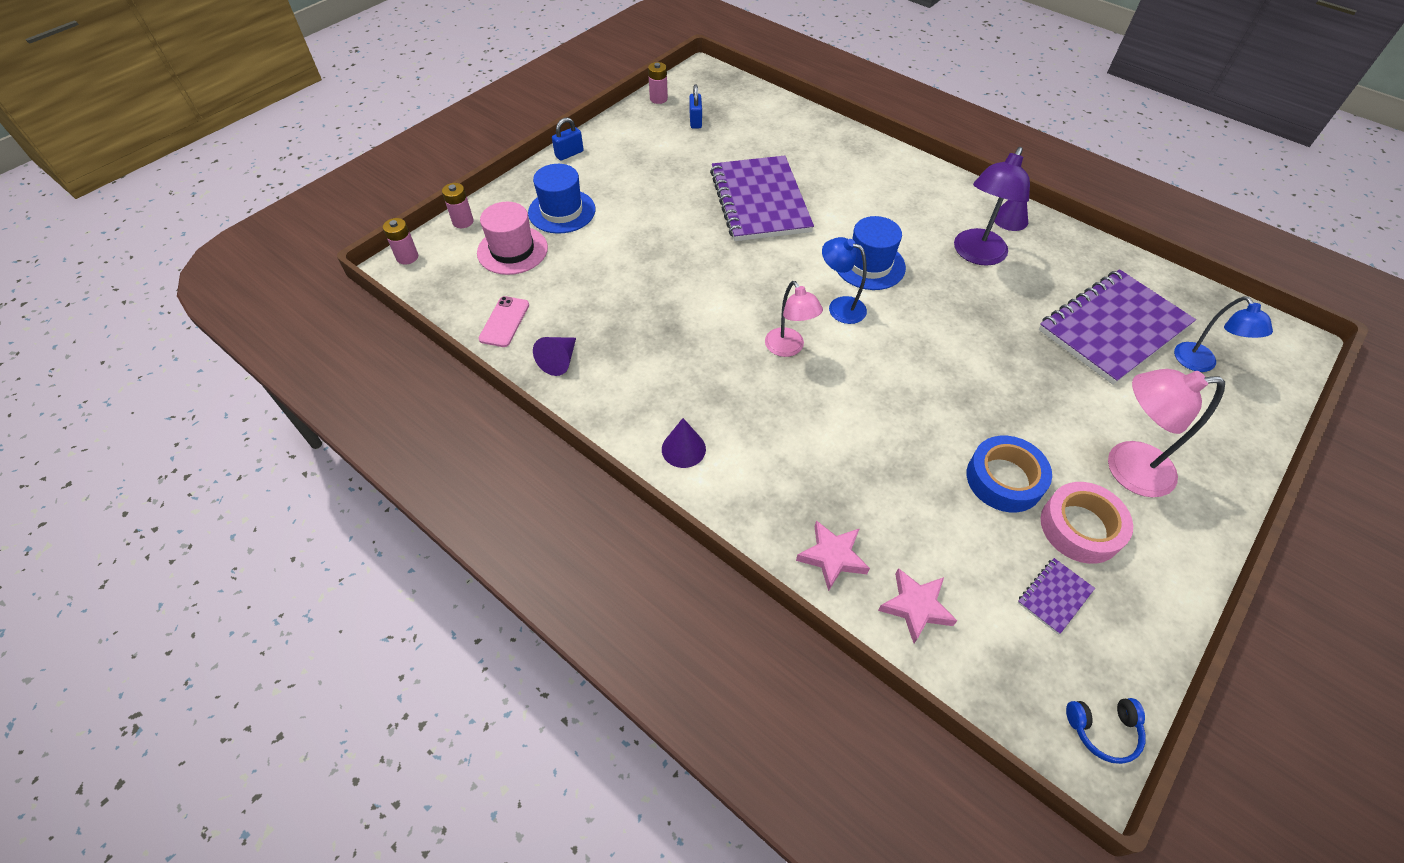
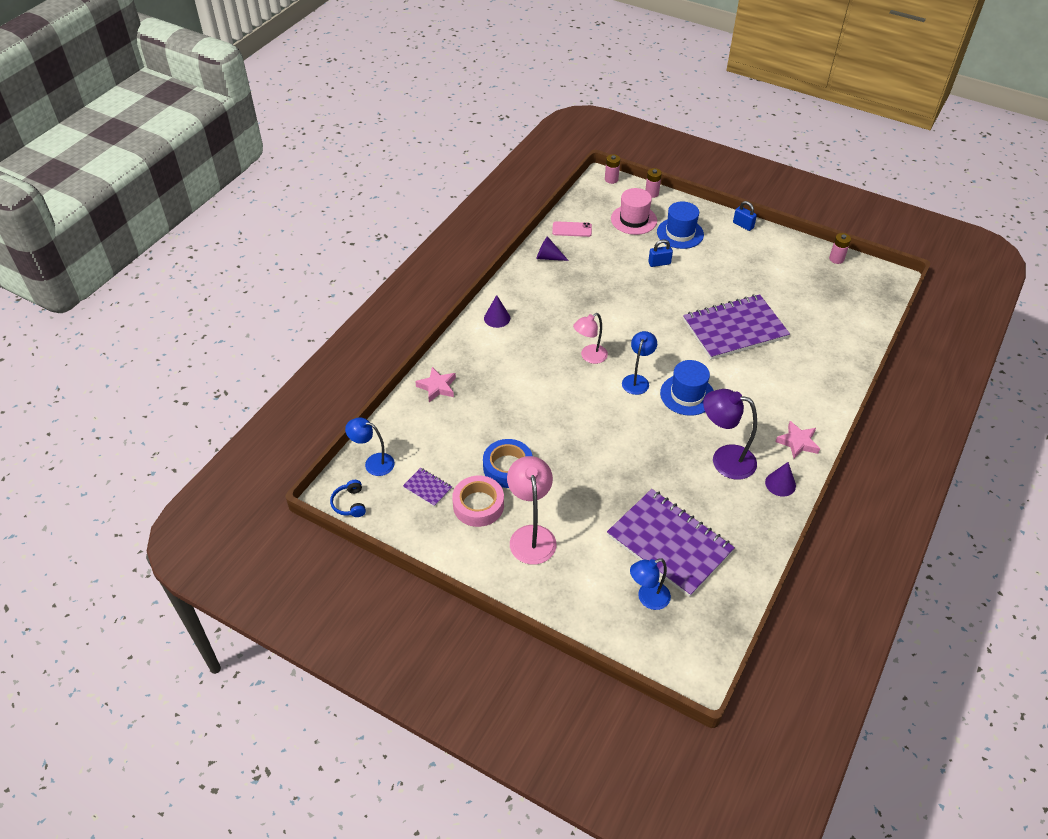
camera: 80 degrees right, 5 degrees down
(695, 121) = (817, 283): blue padlock -> blue padlock (659, 263)
(916, 607) = (411, 424): pink star -> pink star (798, 442)
(1007, 680) = (373, 463): none -> blue lamp

